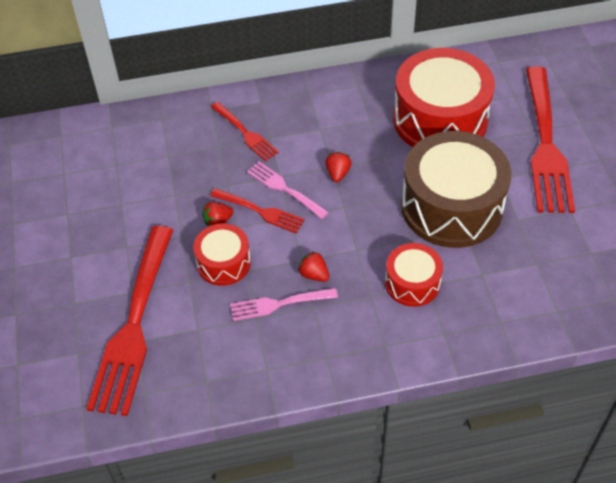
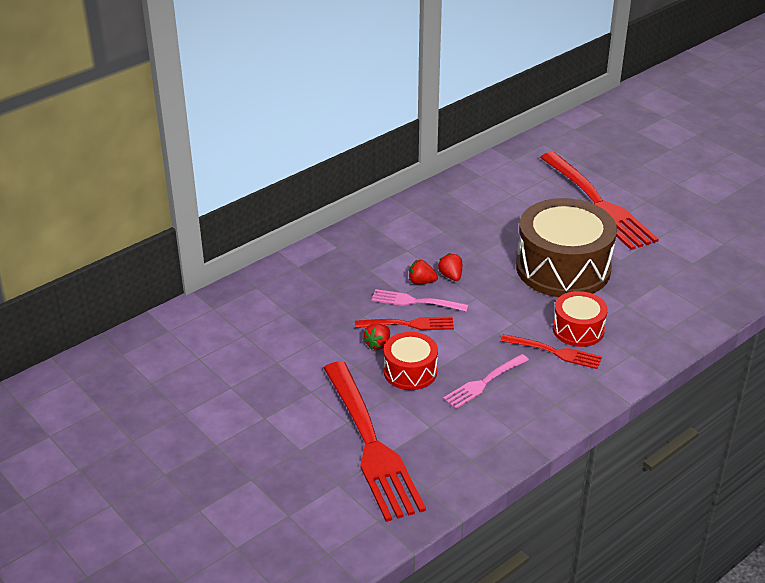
camera: 30 degrees left, 15 degrees down
(245, 133) = (344, 273): red fork -> red fork (555, 352)
(314, 274) = (494, 352): red strawberry -> red strawberry (421, 282)
(440, 119) = (501, 212): red drum -> none

